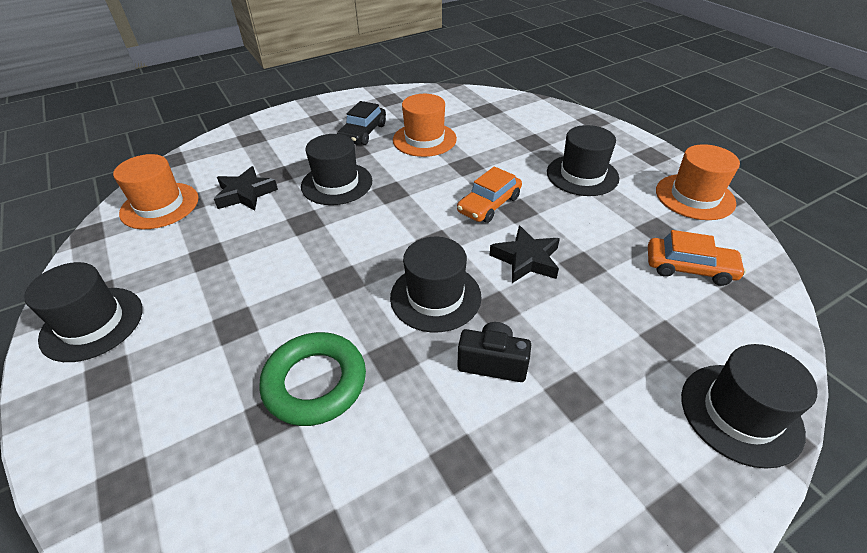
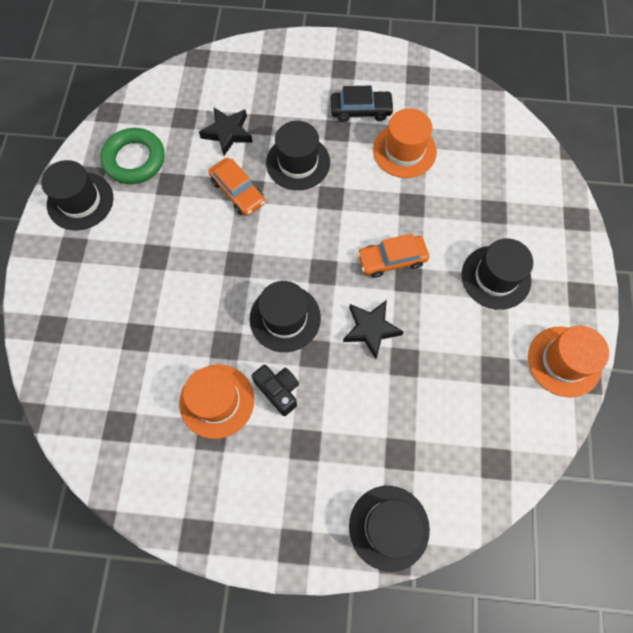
camera: 35 degrees right, 25 degrees up
(160, 205) = (165, 110): orange hat -> orange hat (217, 401)
(315, 382) = (172, 331): green ring -> green ring (134, 160)
(363, 133) = (361, 110): black car -> black car turned 150 degrees counterclockwise
(689, 268) = (479, 417): orange car -> orange car (238, 191)

